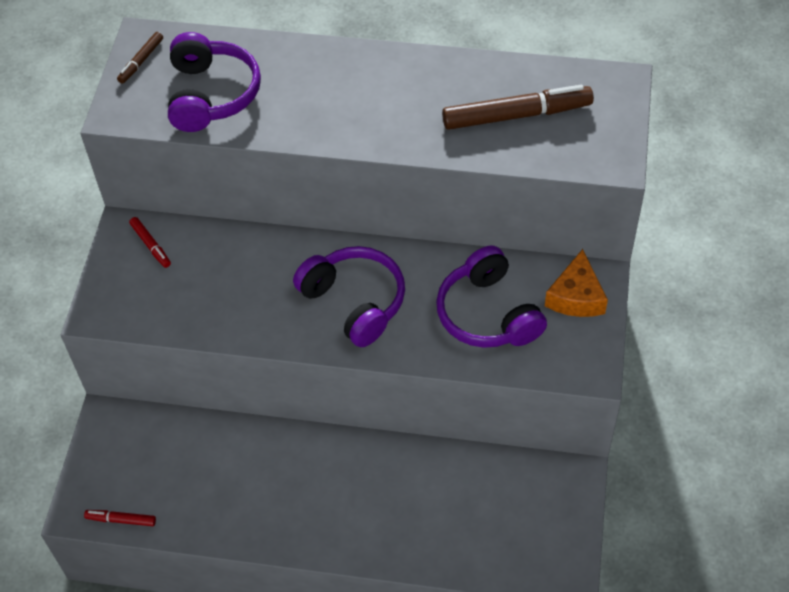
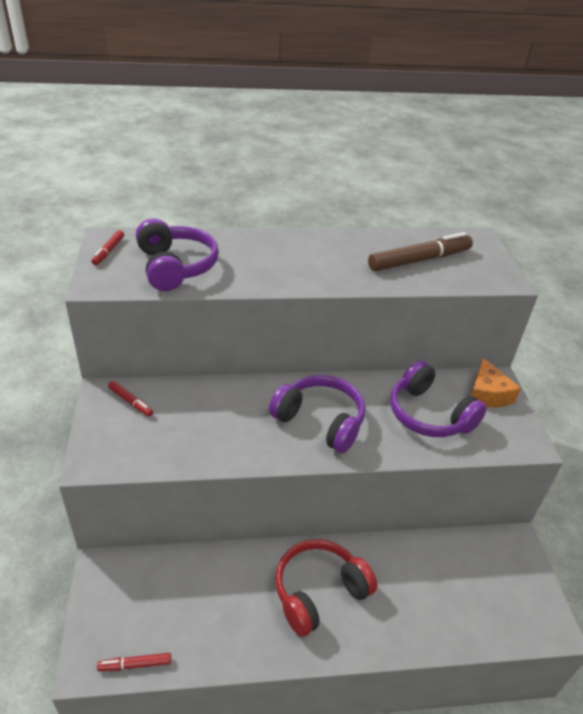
camera: 20 degrees left, 15 degrees down
(141, 61) = (108, 251): brown marker -> red marker
(324, 487) = (319, 592): none -> red headphones

